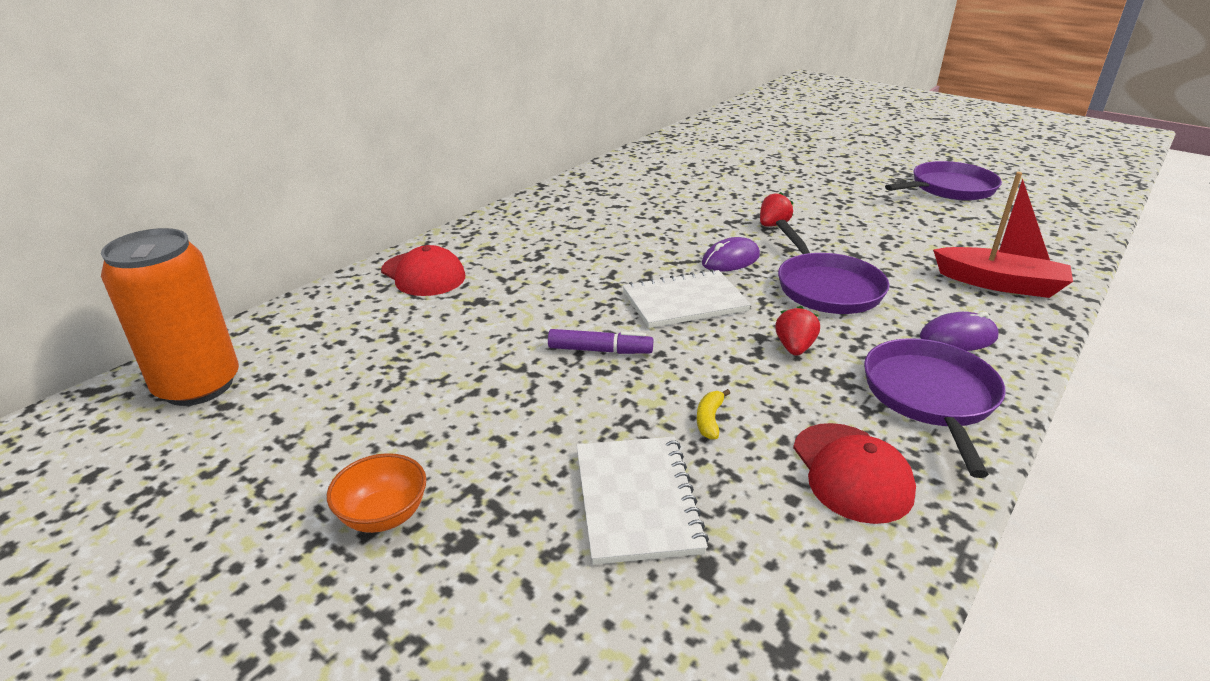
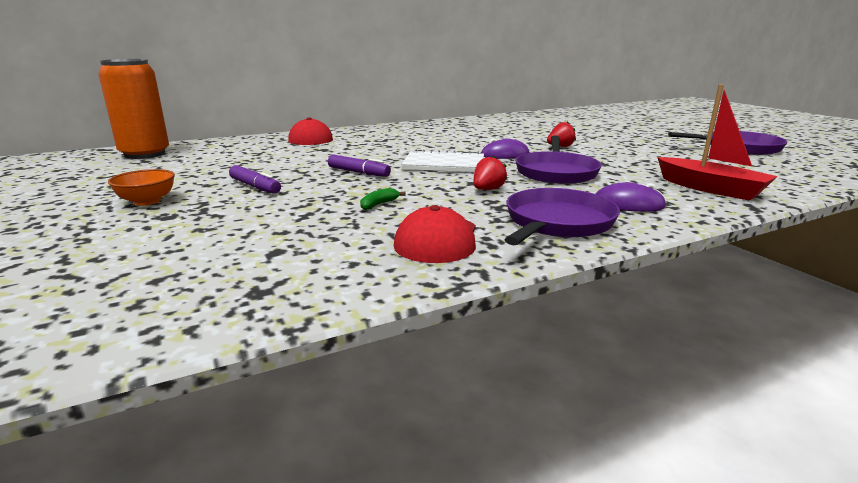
camera: 25 degrees right, 10 degrees down
(500, 427) = (255, 187): none -> purple marker
(637, 500) = (281, 222): white notebook -> none
(709, 420) = (379, 204): yellow banana -> green banana

